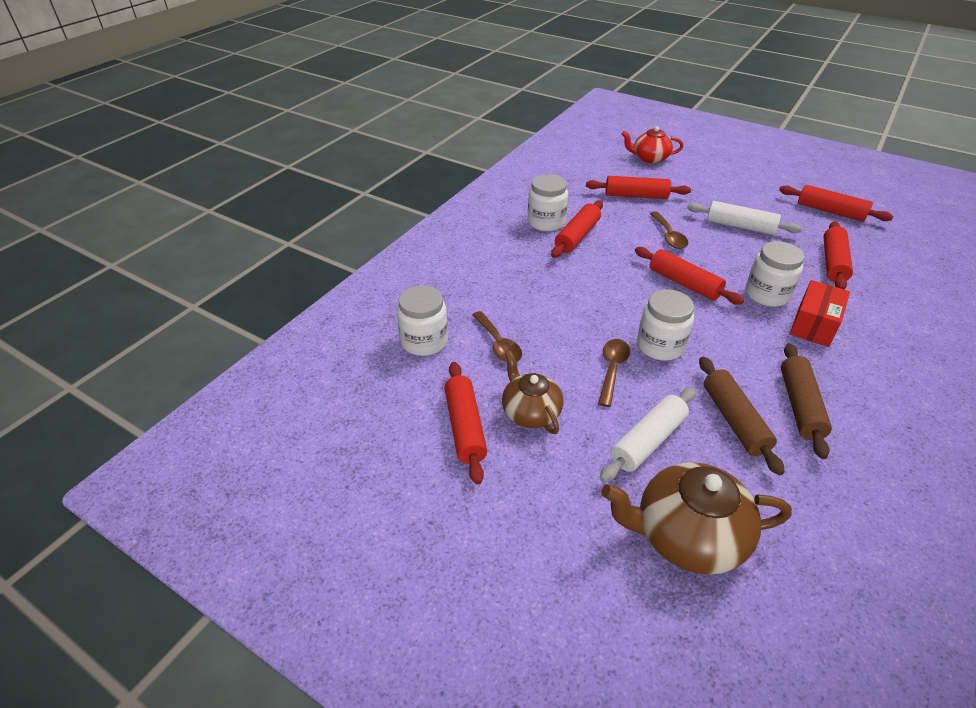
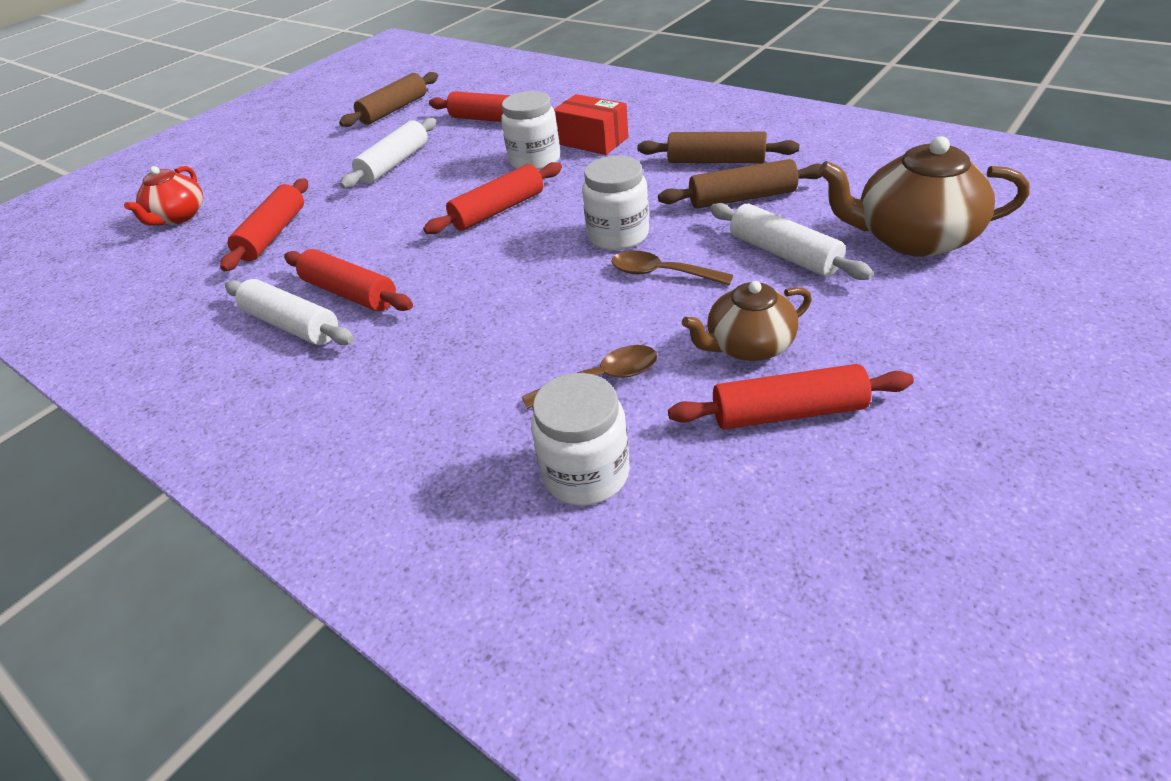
camera: 80 degrees left, 0 degrees up
(546, 222) = (292, 325): white jar -> white rolling pin
(669, 236) = (390, 214): brown spoon -> none
(687, 536) = (913, 238): brown teapot -> brown teapot turned 90 degrees clockwise
(830, 211) = (394, 110): red rolling pin -> brown rolling pin

